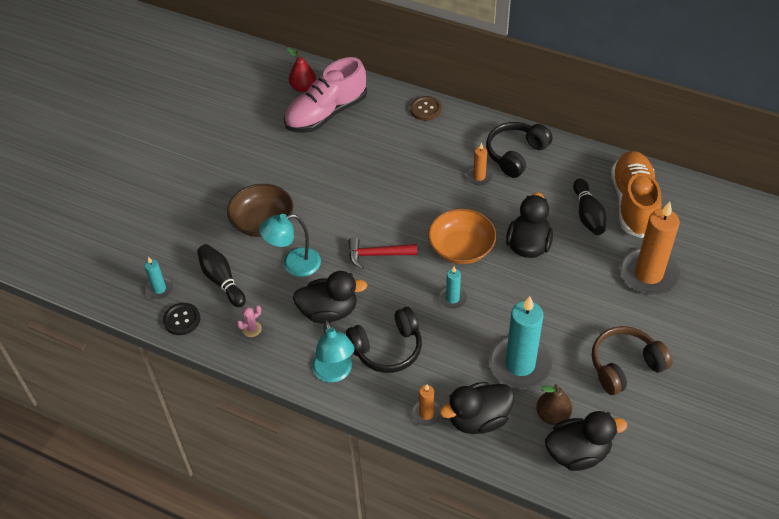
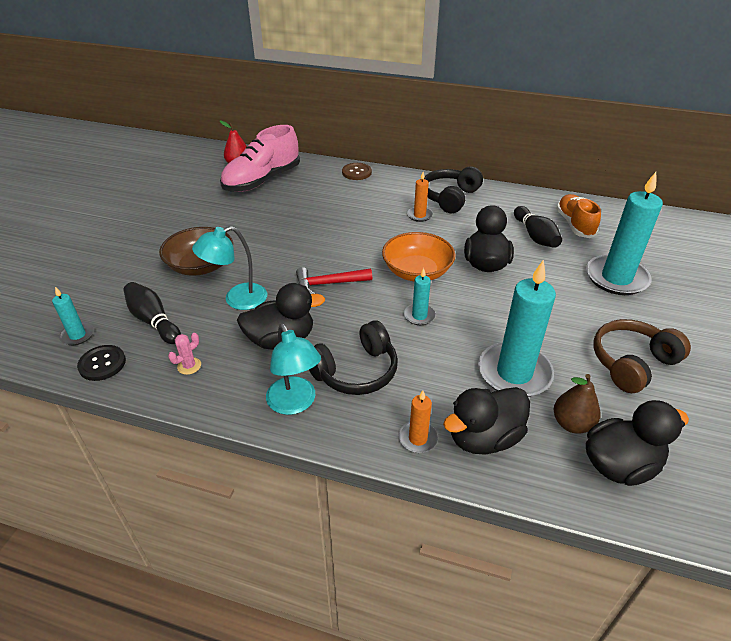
camera: 10 degrees left, 10 degrees down
(633, 203) = (574, 224): orange shoe -> orange shoe, size x0.64
(648, 274) = (616, 278): orange candle -> turquoise candle

